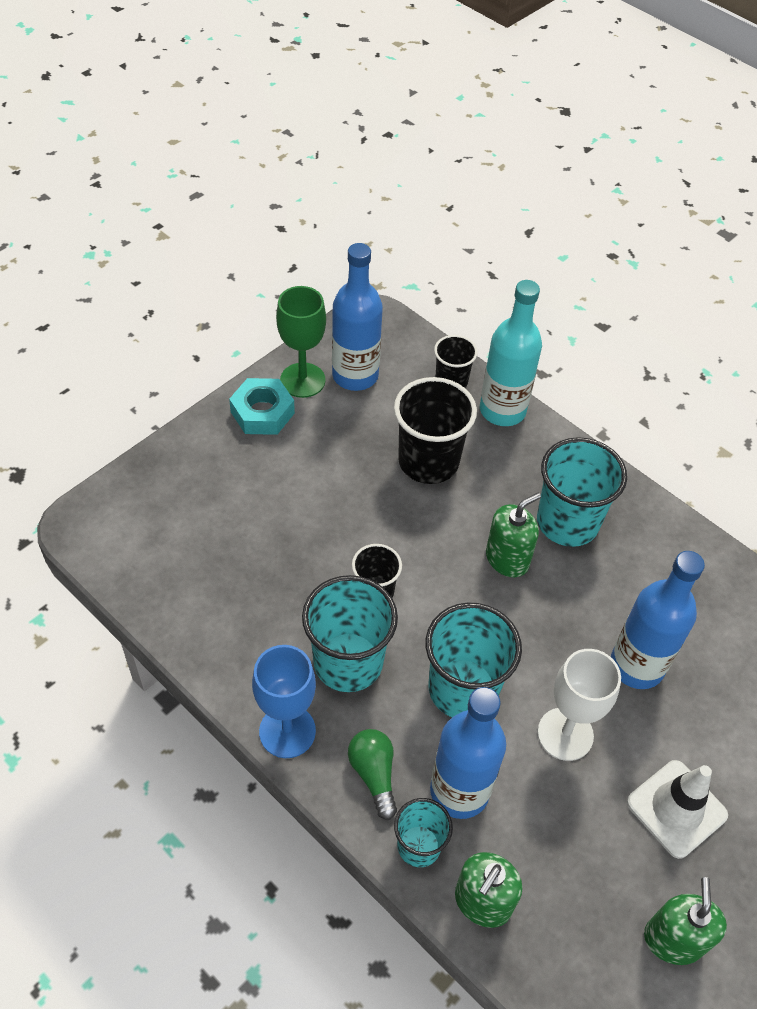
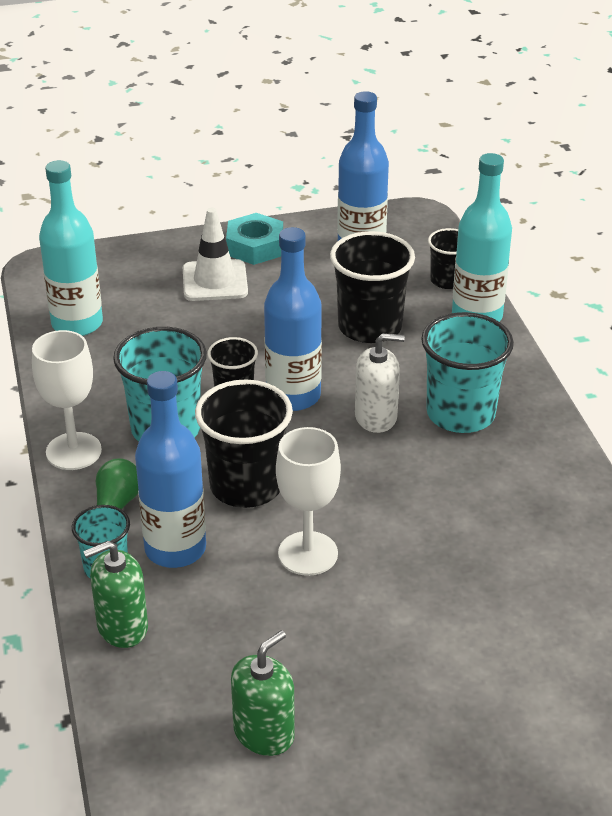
camera: 35 degrees right, 15 degrees down
(171, 579) = (77, 324): none -> turquoise bottle
(287, 731) = (73, 451): blue goblet -> white goblet
(302, 380) = (311, 237): green goblet -> none
(463, 689) = (246, 486): turquoise cup -> black cup
(507, 559) = (376, 417): green soap dispenser -> white soap dispenser
(636, 666) = (425, 537): blue bottle -> blue bottle (293, 396)
(676, 808) = (360, 649): white traffic cone -> white traffic cone (215, 281)

